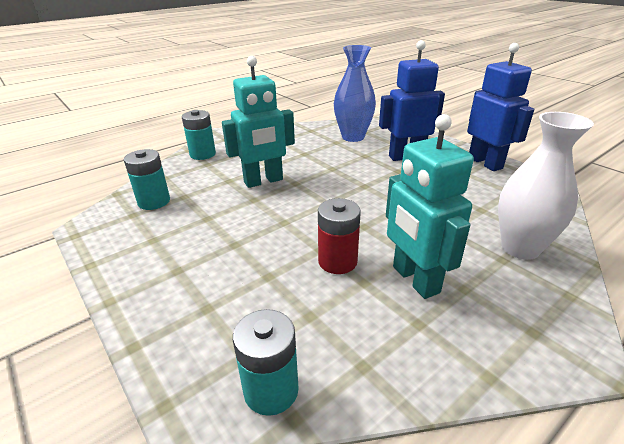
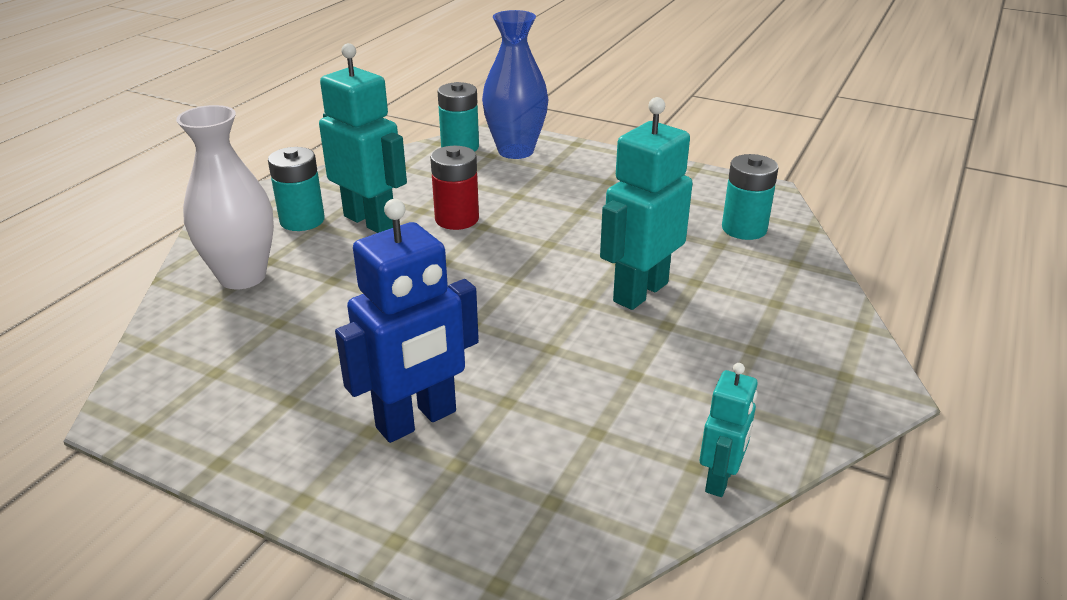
camera: 155 degrees right, 0 degrees up
(202, 154) = (817, 320): turquoise battery -> turquoise battery (302, 220)
(307, 126) = (720, 479): none -> turquoise robot
(353, 137) = (569, 463): blue vase -> blue vase (515, 151)
(485, 163) = (239, 443): blue robot -> none

